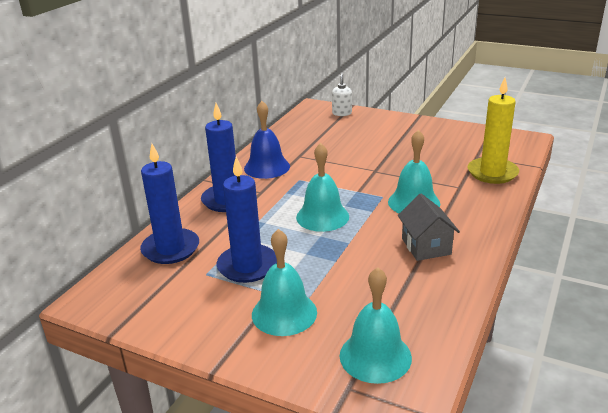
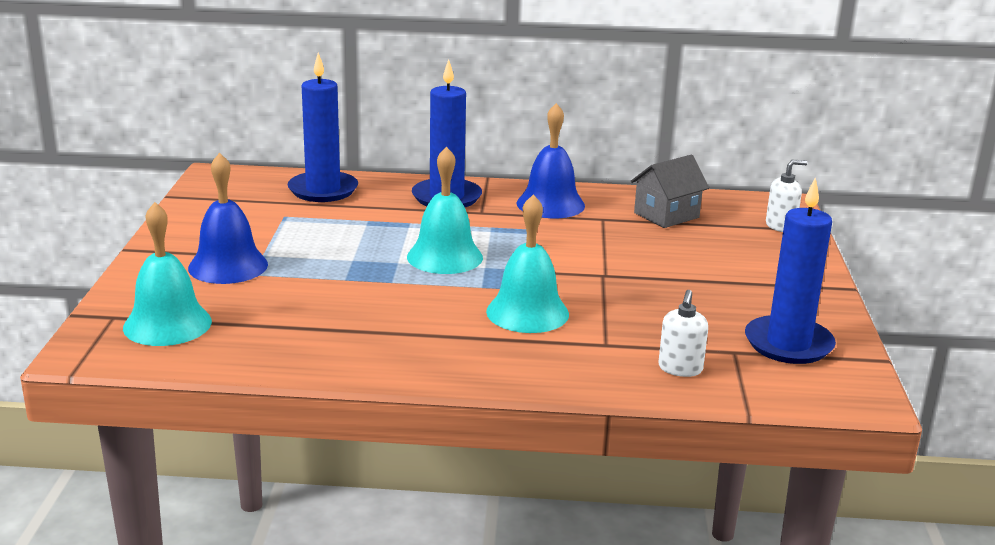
camera: 65 degrees right, 5 degrees down
(247, 266) = (309, 233): blue candle -> blue candle (788, 344)
(284, 313) = (228, 266): turquoise bell -> blue bell
(426, 246) = (411, 332): grey house -> grey house (666, 215)
(492, 173) = (680, 369): yellow candle -> white soap dispenser

